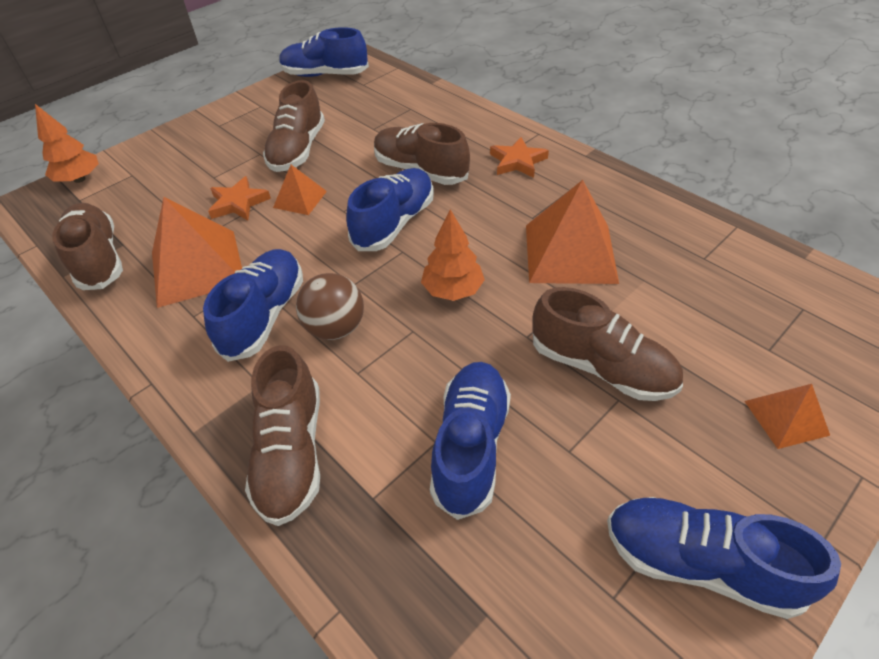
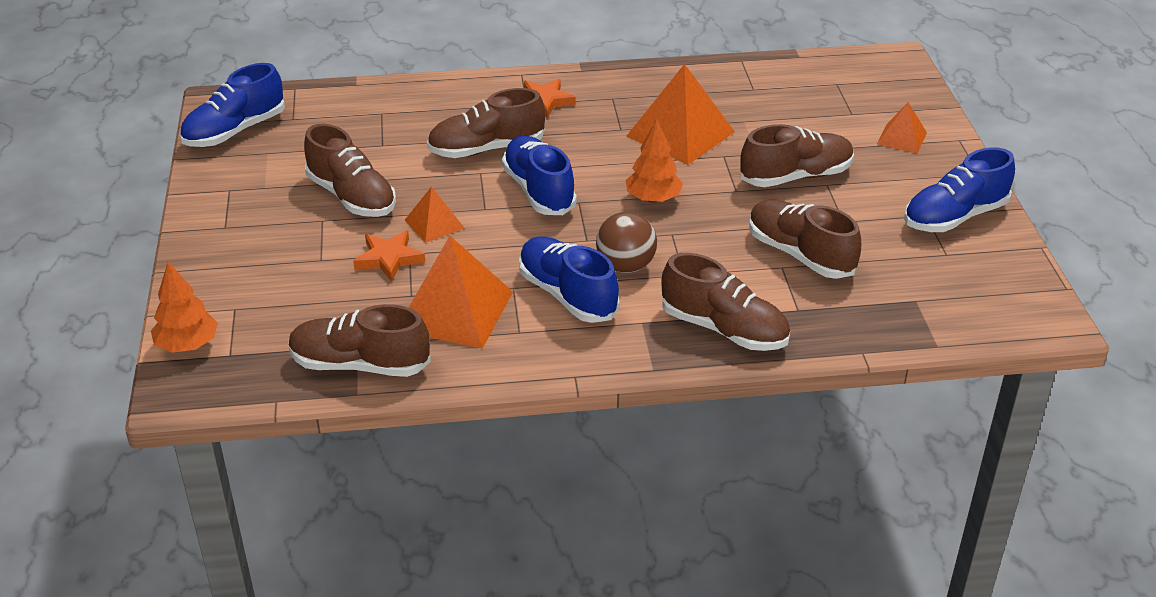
camera: 55 degrees left, 10 degrees down
(471, 446) = (800, 254): blue shoe -> brown shoe

